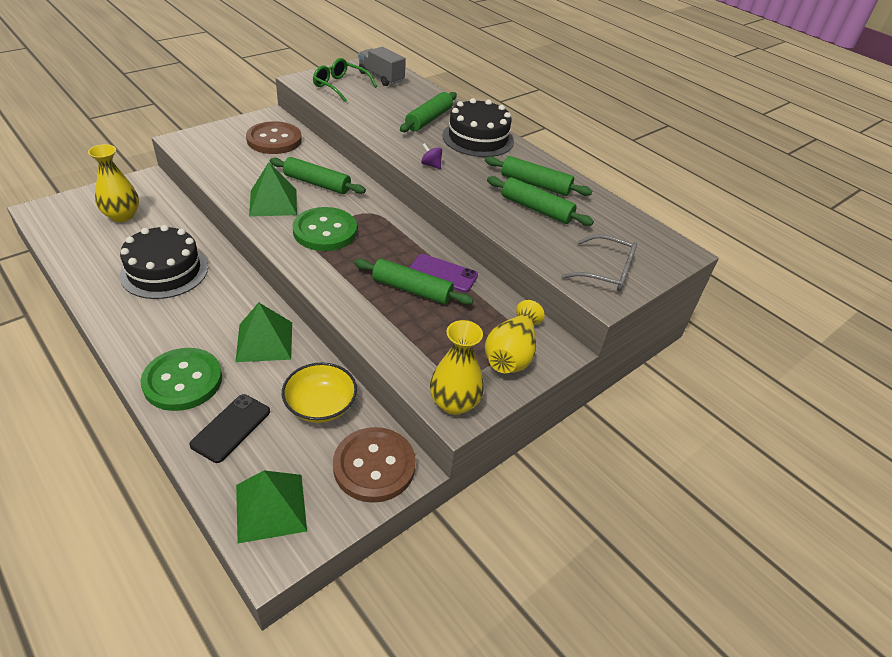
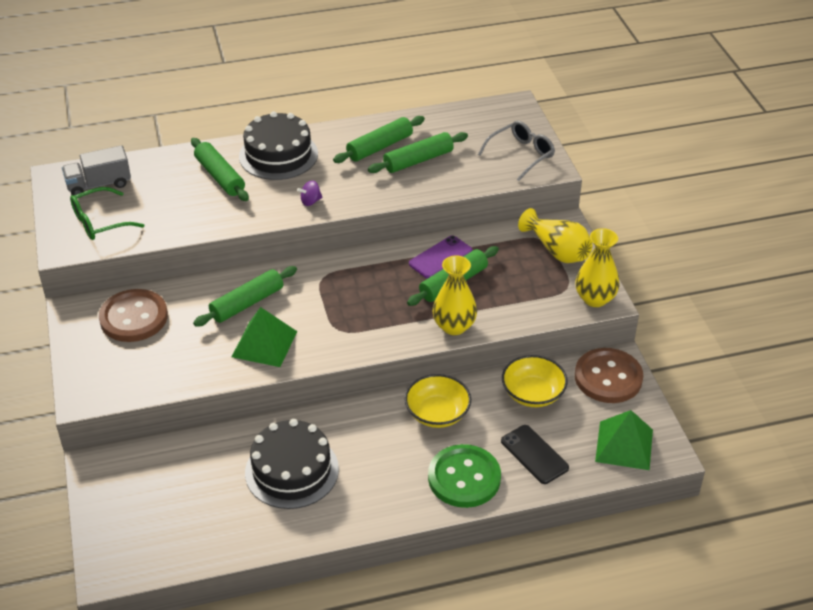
camera: 60 degrees left, 0 degrees up
(122, 215) = (164, 495): yellow vase -> yellow vase (454, 326)
(264, 341) = (437, 413): green pyramid -> yellow bowl
(325, 231) = (336, 317): green button -> none

